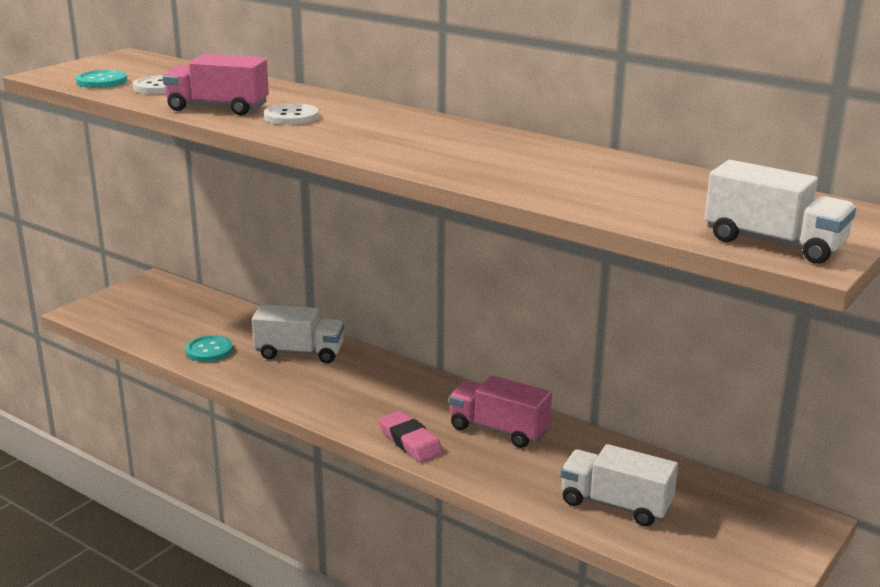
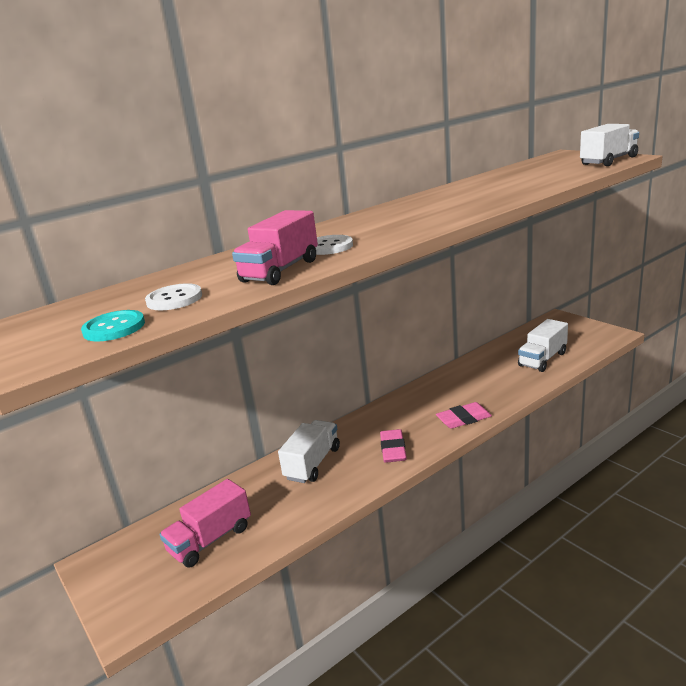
camera: 70 degrees left, 0 degrees up
(209, 350) = (280, 516): turquoise button -> none
(332, 398) = (393, 449): none -> pink eraser
(498, 430) = (456, 386): pink truck -> pink truck (210, 539)

